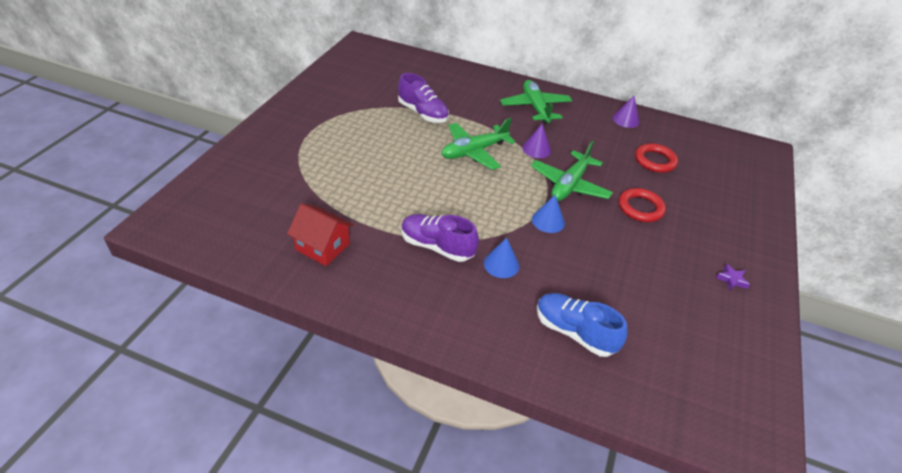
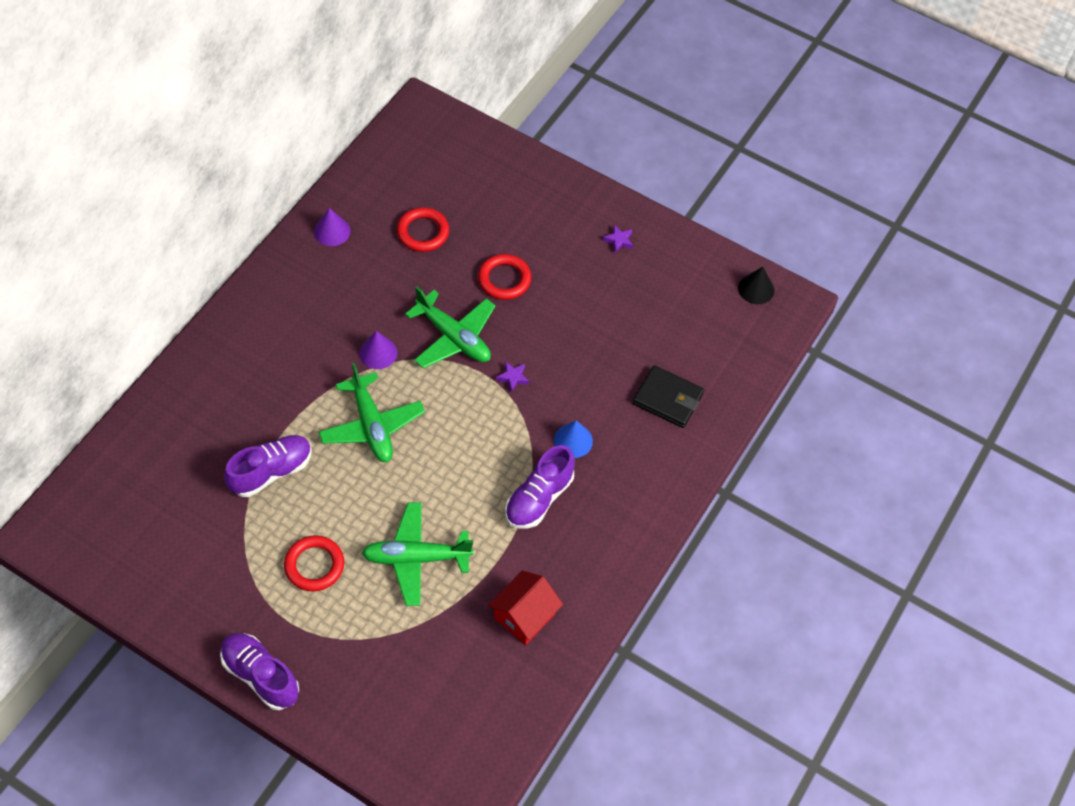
camera: 80 degrees left, 15 degrees up
(270, 123) = (261, 675): none -> purple shoe
(354, 137) = (314, 565): none -> red ring
(535, 108) = (283, 328): green plane -> green plane (416, 558)
(548, 221) = (513, 377): blue cone -> purple star
(574, 332) = (668, 399): blue shoe -> black wallet
(754, 406) = (756, 289): none -> black cone

